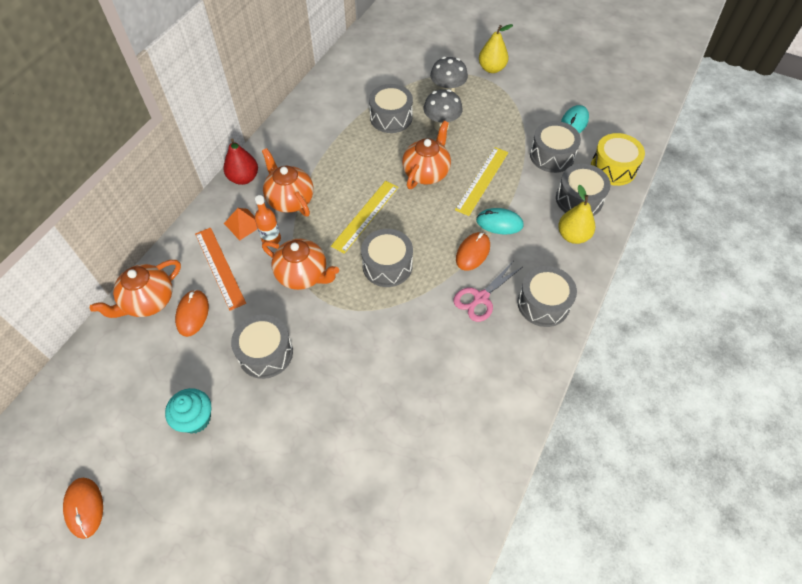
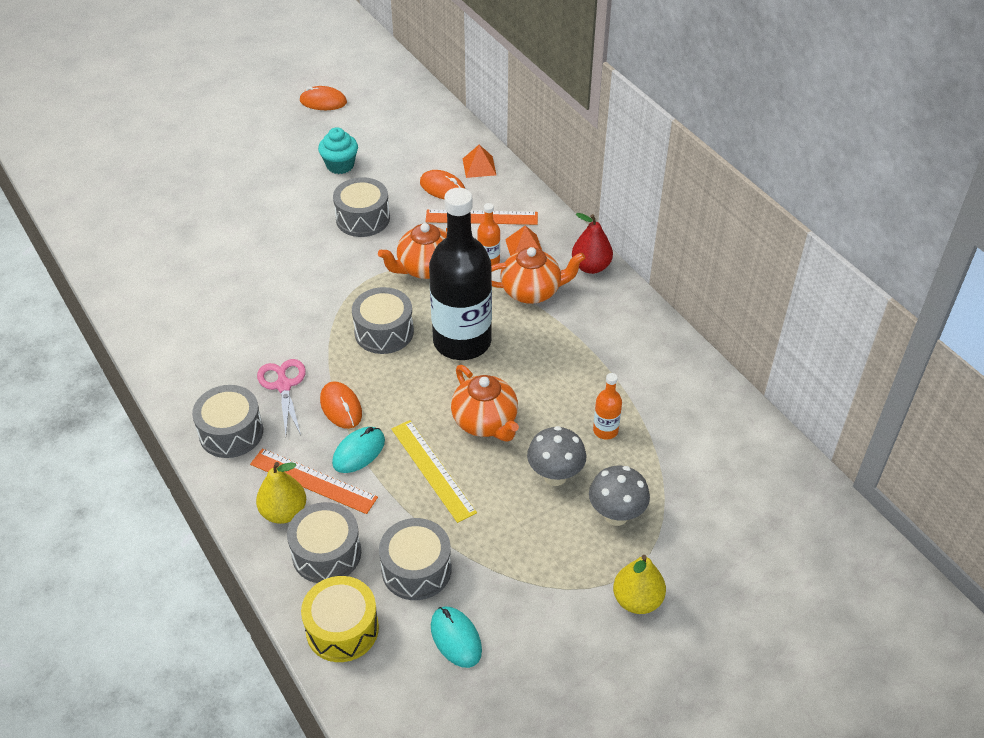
camera: 120 degrees right, 10 degrees down
(148, 301) = (479, 166): orange teapot -> orange pyramid
(365, 216) = (462, 341): yellow ruler -> black bottle
(391, 117) = (605, 430): grey drum -> orange bottle
(539, 234) = (313, 480): none -> orange ruler

